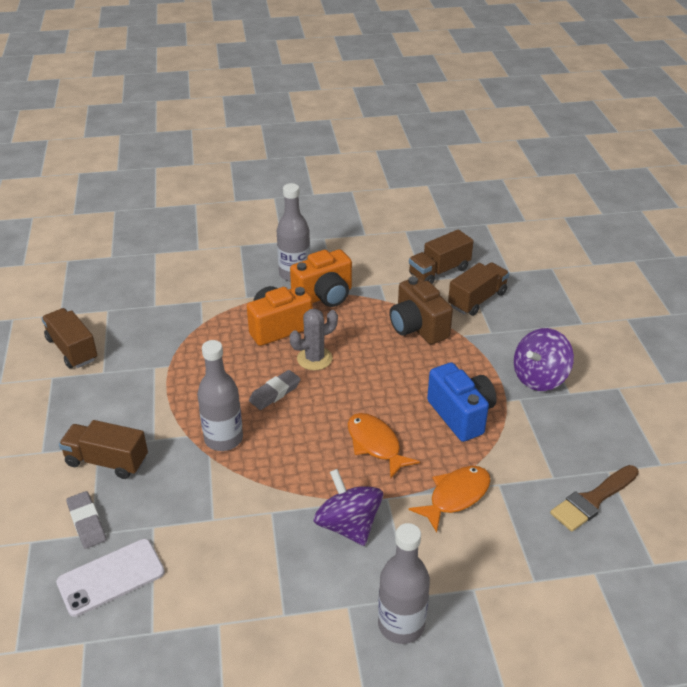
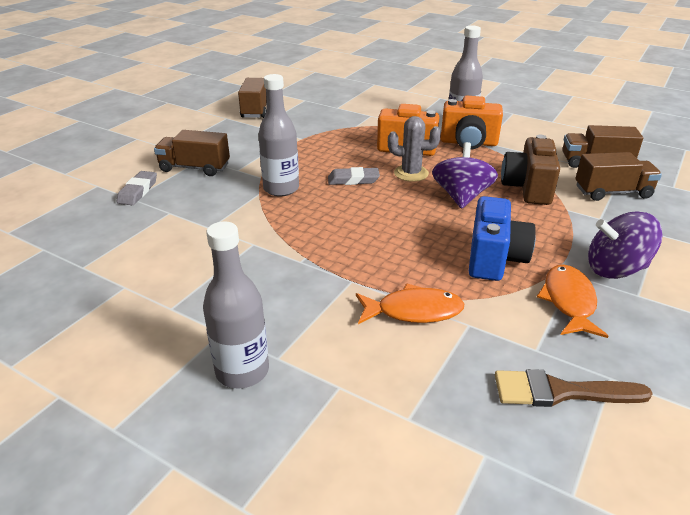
camera: 40 degrees right, 5 degrees down
(107, 461) = (194, 168): brown truck -> brown truck turned 45 degrees counterclockwise
(111, 577) = (107, 225): white phone -> none
(348, 525) = (296, 281): purple spinning top -> purple spinning top (461, 197)
(375, 444) = (389, 243): orange fish -> orange fish (569, 301)

